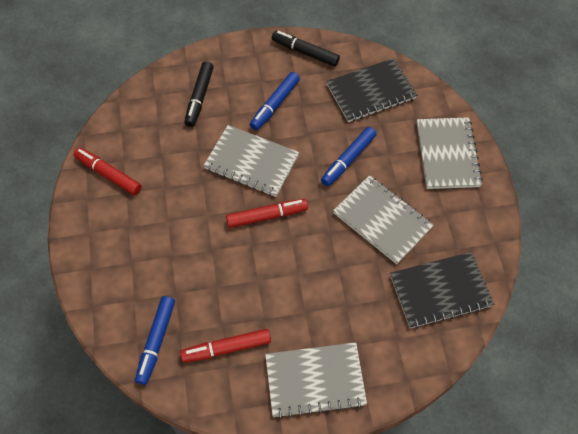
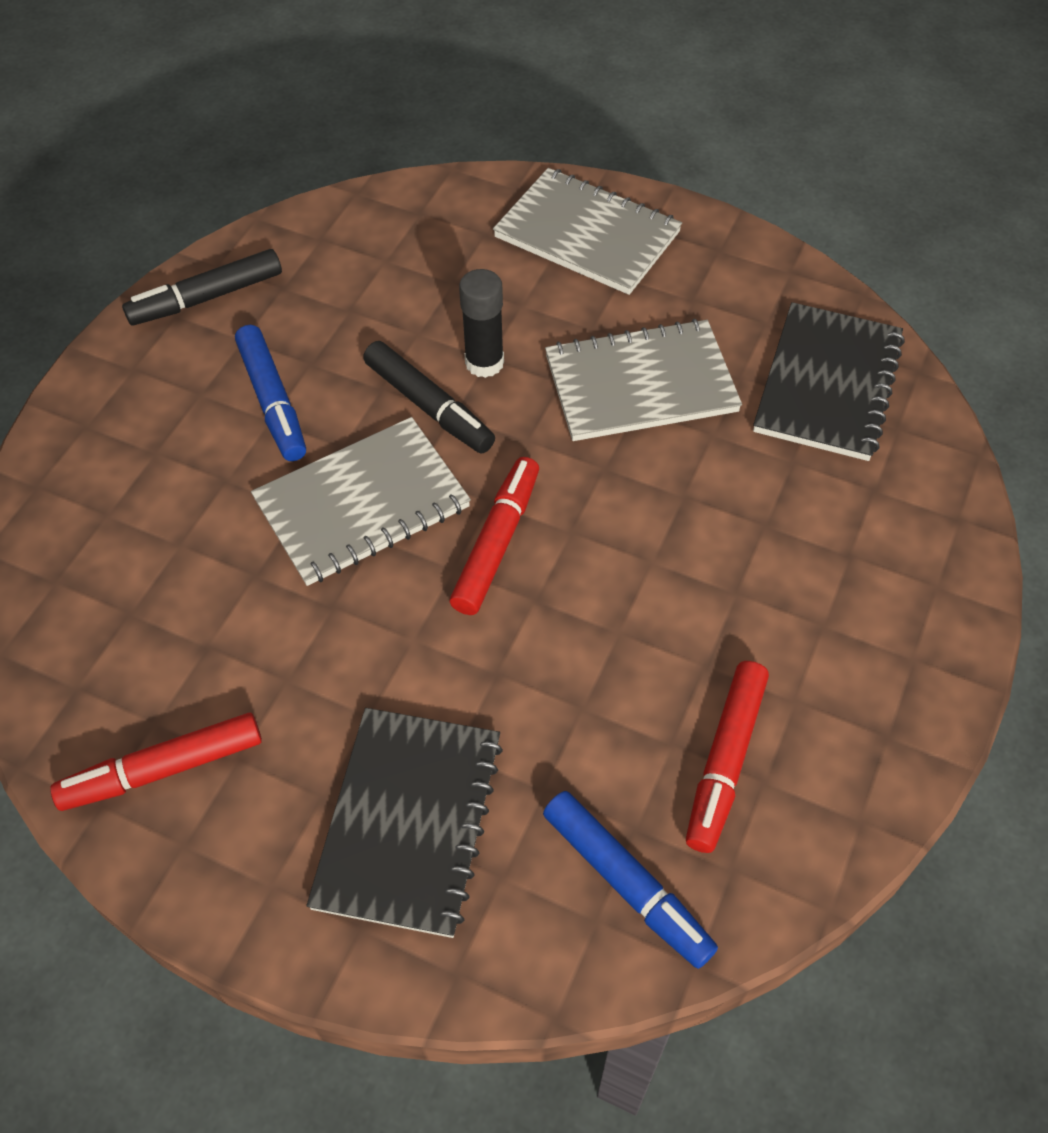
camera: 55 degrees left, 5 degrees down
(199, 97) = (138, 508): black marker -> black marker (429, 406)
(315, 380) = (880, 652): grey notebook -> none
(348, 160) = (484, 363): blue marker -> black glue stick
(371, 92) = (379, 258): black notebook -> black notebook (408, 822)

